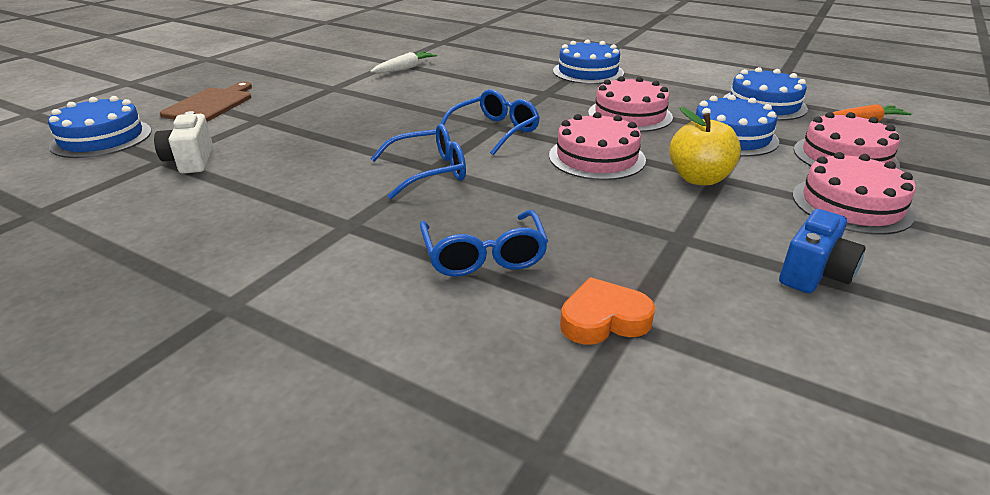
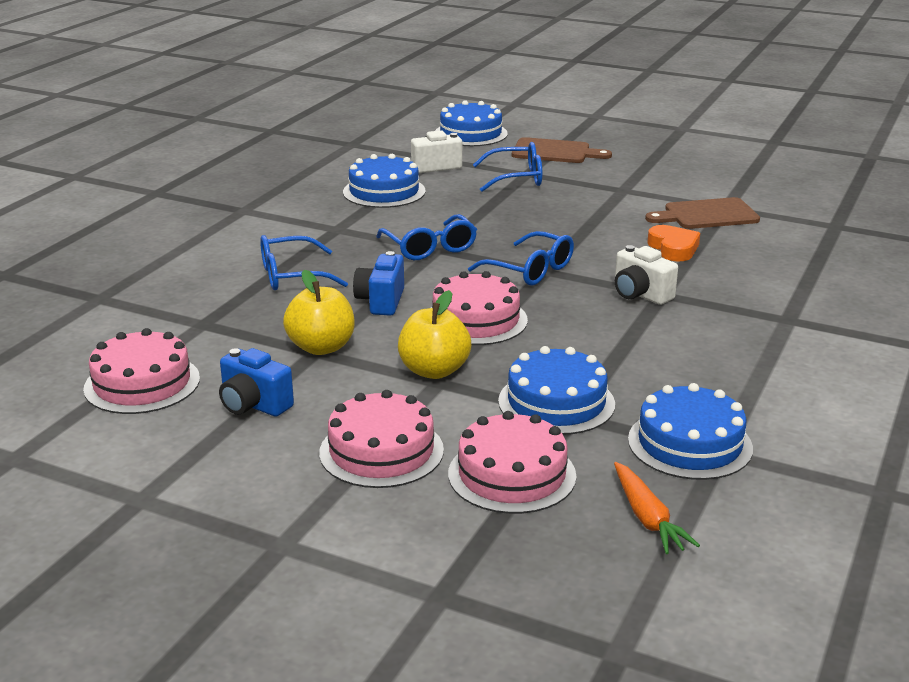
camera: 85 degrees right, 5 degrees down
(266, 124) = (516, 178): none -> blue glasses
(404, 68) = (707, 215): white carrot -> brown cutting board
(547, 99) = (640, 294): none -> white camera
(558, 200) = (381, 301): none -> blue camera
(588, 72) = (765, 321): blue cake -> blue cake (384, 191)
(603, 319) = (209, 316): orange heart -> orange heart (673, 248)
(630, 115) = (607, 342): pink cake -> pink cake (142, 383)
(670, 234) = (321, 347): none -> yellow apple

